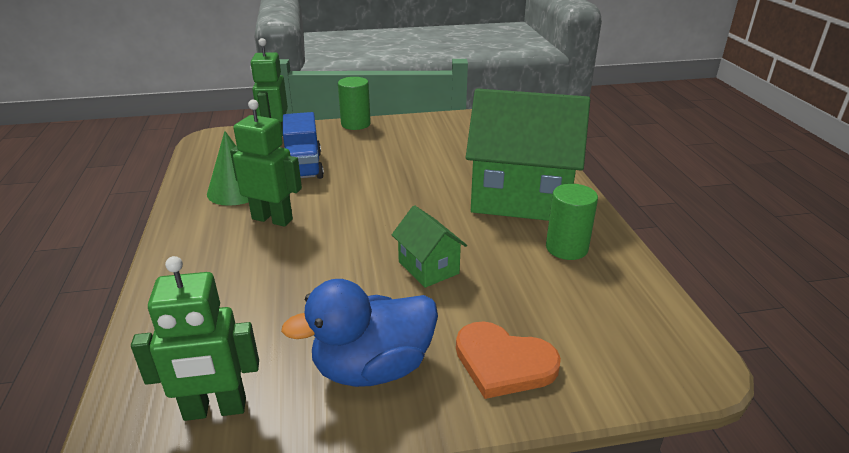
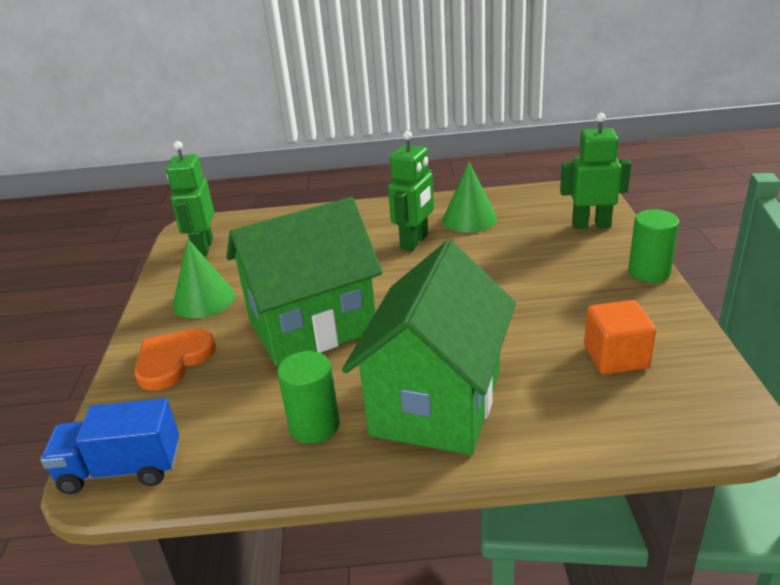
camera: 100 degrees right, 0 degrees up
(304, 166) = (520, 247): blue truck -> blue truck (121, 469)
(373, 368) = (204, 300): blue duck -> green cone
(428, 268) = (312, 326): green house -> green house, size x2.21
(457, 140) = (616, 357): none -> orange cube

